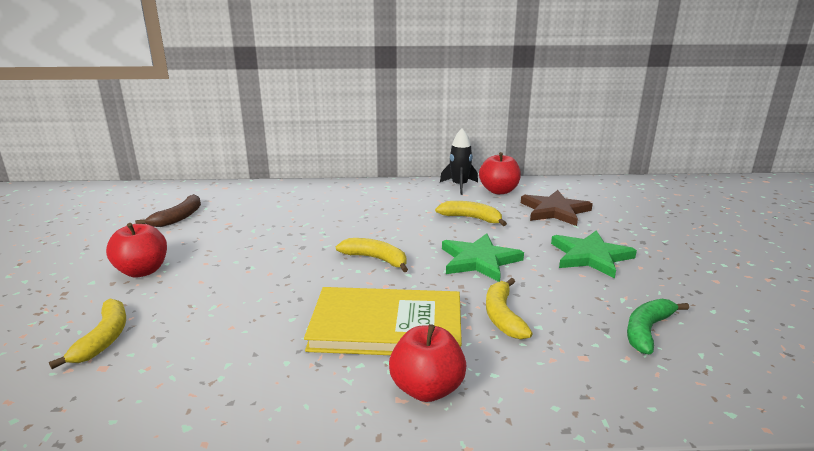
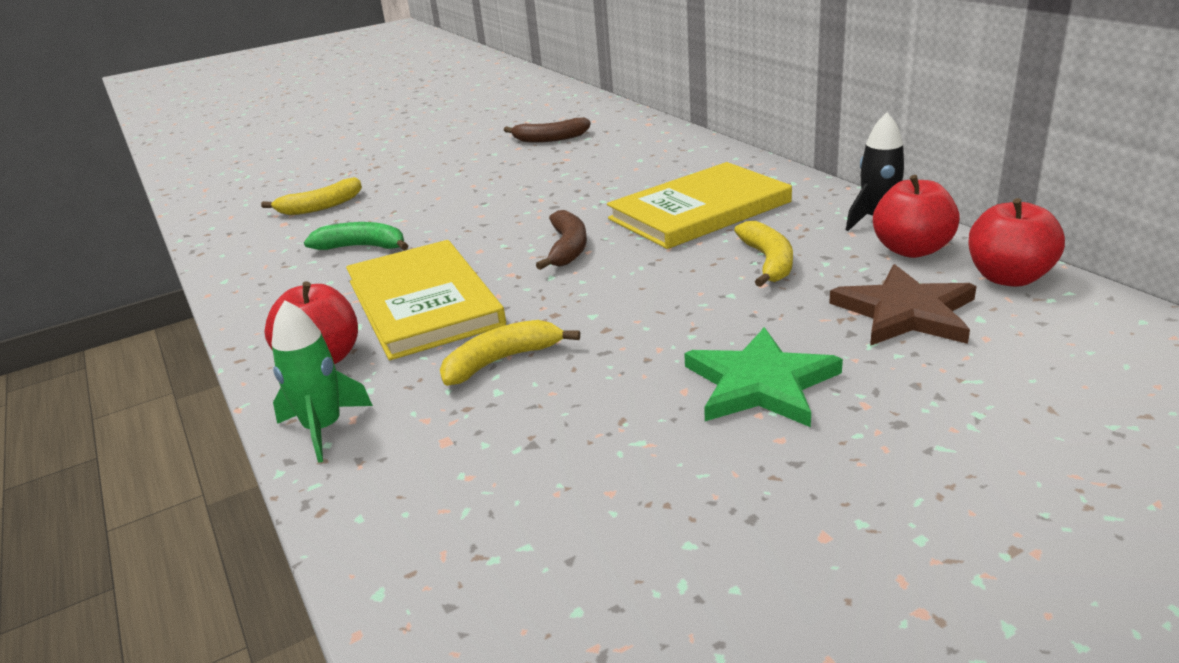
camera: 65 degrees right, 5 degrees up
(142, 271) = (434, 172): red apple -> red apple (1008, 278)
(376, 259) = (567, 248): yellow banana -> brown banana
(384, 213) = (699, 210): none -> yellow book
(479, 260) = (638, 305): green star -> none
(534, 405) = (324, 429): none -> green rocket
(647, 331) = (556, 482): green banana -> green banana (362, 247)

